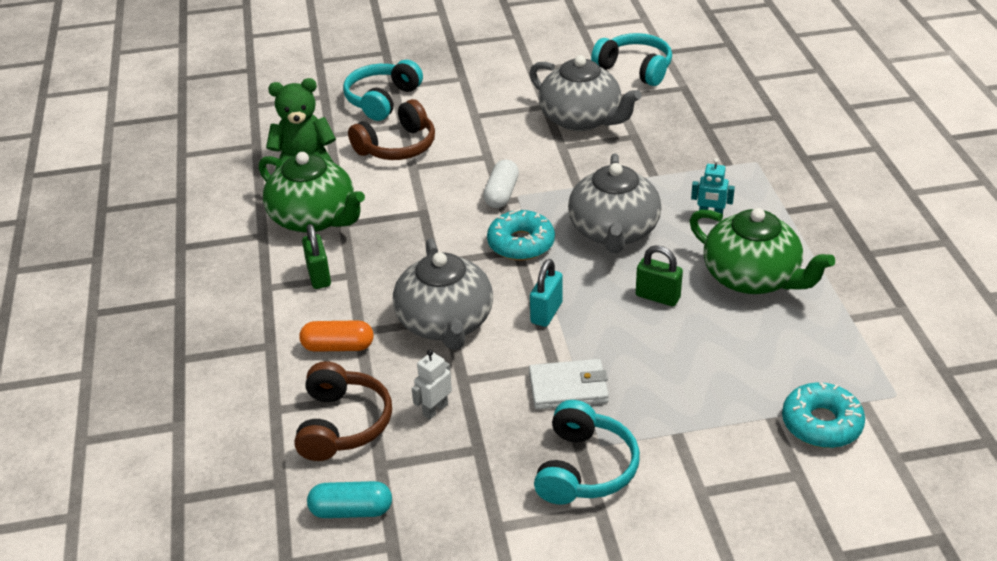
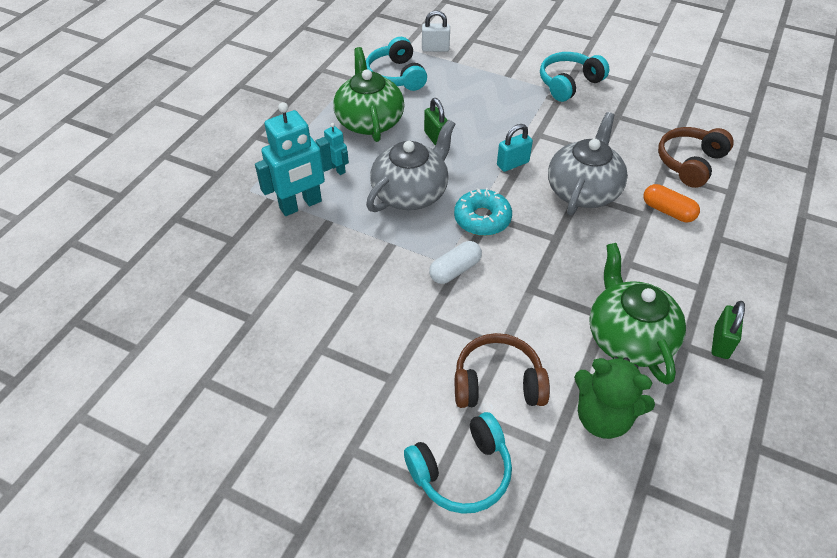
camera: 145 degrees left, 10 degrees up
(319, 276) = (654, 275): green padlock -> green padlock (721, 342)
(351, 510) = (707, 120): turquoise capsule -> none
(435, 409) = (628, 145): white robot -> none
(568, 387) = (541, 119): white wallet -> none
(581, 119) = (310, 310): grey teapot -> none
(635, 69) = (191, 343): turquoise headphones -> turquoise headphones (396, 76)
(694, 173) = (301, 205): none -> turquoise robot
(821, 424) = (435, 49): turquoise donut -> white padlock

